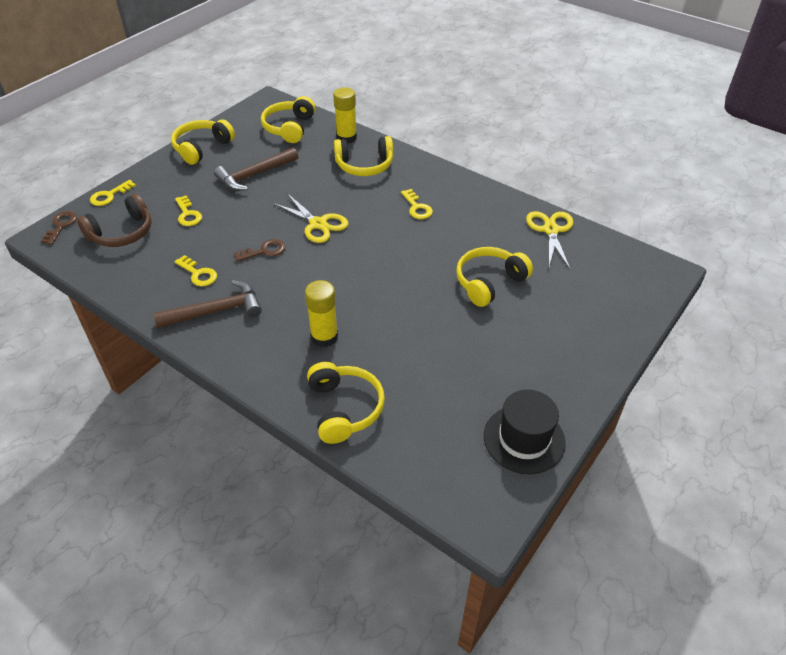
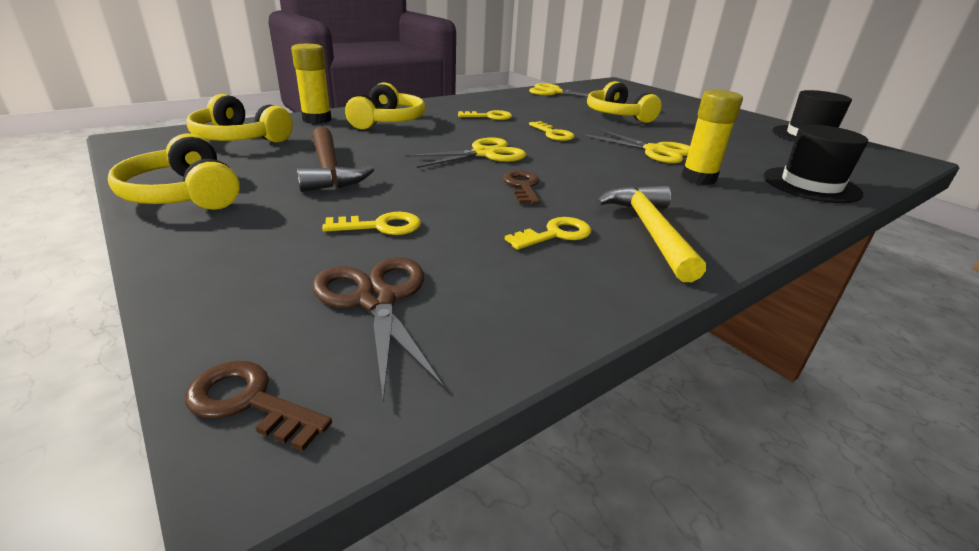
camera: 75 degrees left, 15 degrees down
(109, 196) = (205, 307): yellow key -> yellow key (553, 134)
(122, 233) = (376, 299): brown headphones -> brown scissors
(216, 311) = (649, 230): brown hammer -> yellow hammer
(344, 408) = (811, 185): yellow headphones -> black hat
(382, 312) = (655, 151): none -> yellow scissors

